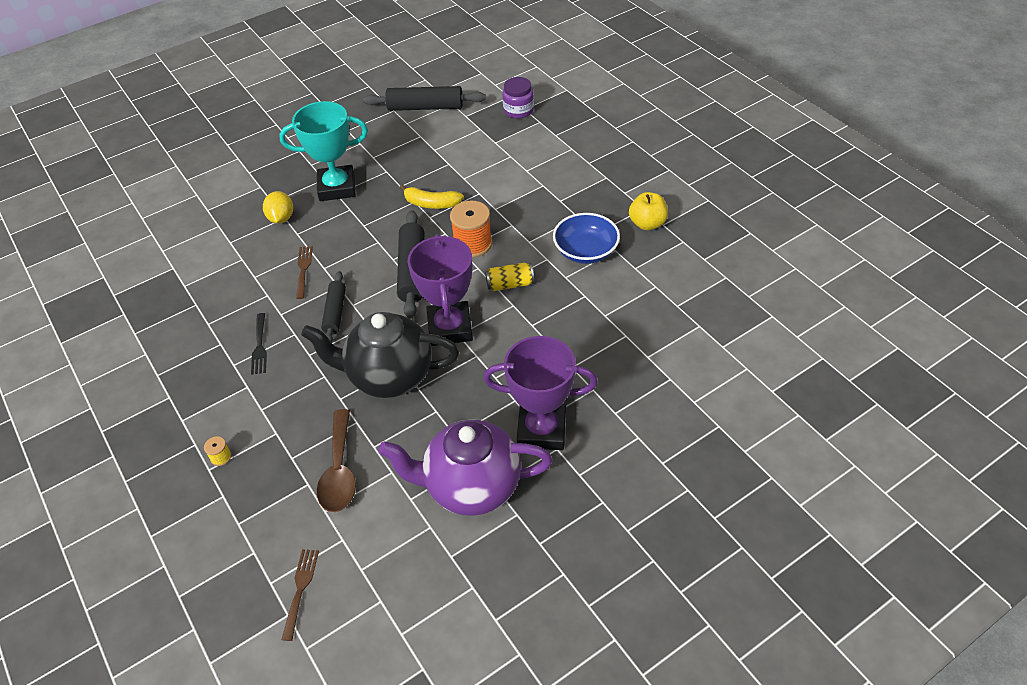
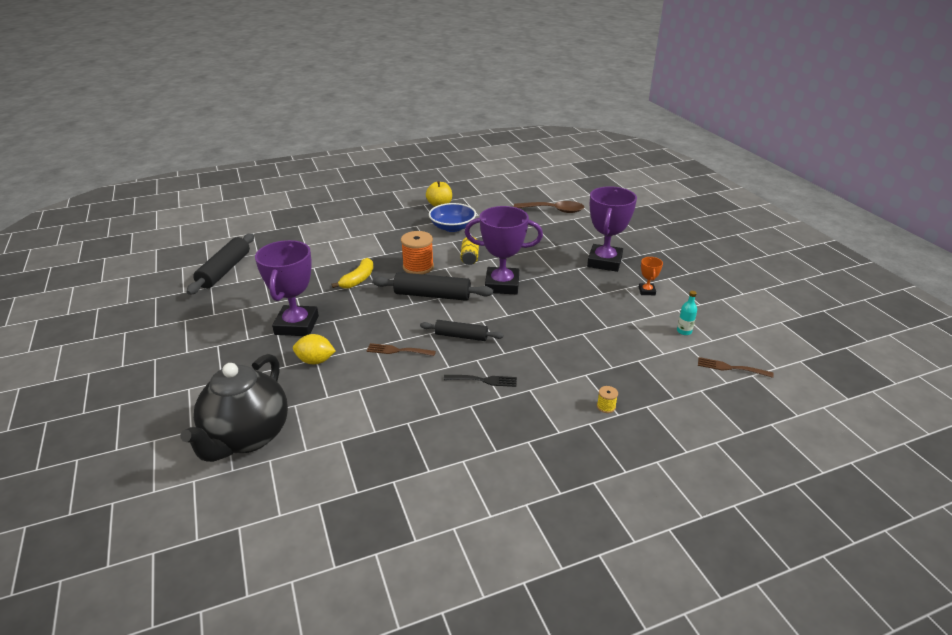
camera: 80 degrees left, 15 degrees down
(337, 187) = (297, 325): turquoise trophy -> purple trophy
(339, 471) = (628, 344): brown spoon -> brown spoon (554, 210)
(377, 534) = (684, 331): none -> turquoise bottle
(389, 376) = (541, 315): black teapot -> black teapot (247, 437)
(471, 487) = (646, 291): purple teapot -> orange trophy
(518, 110) = (275, 231): purple jar -> none

